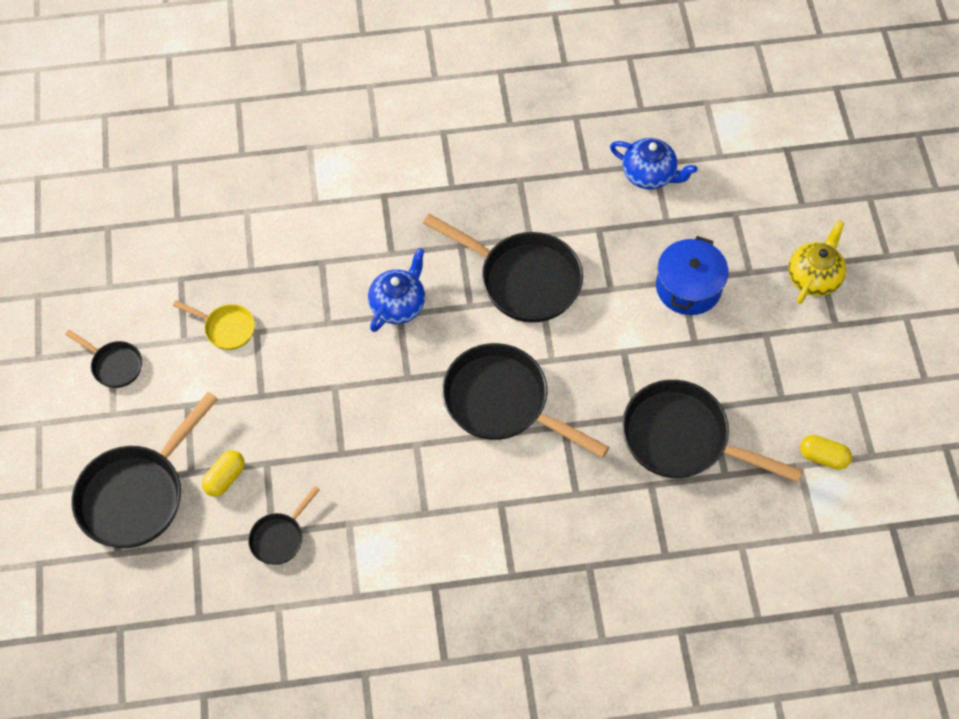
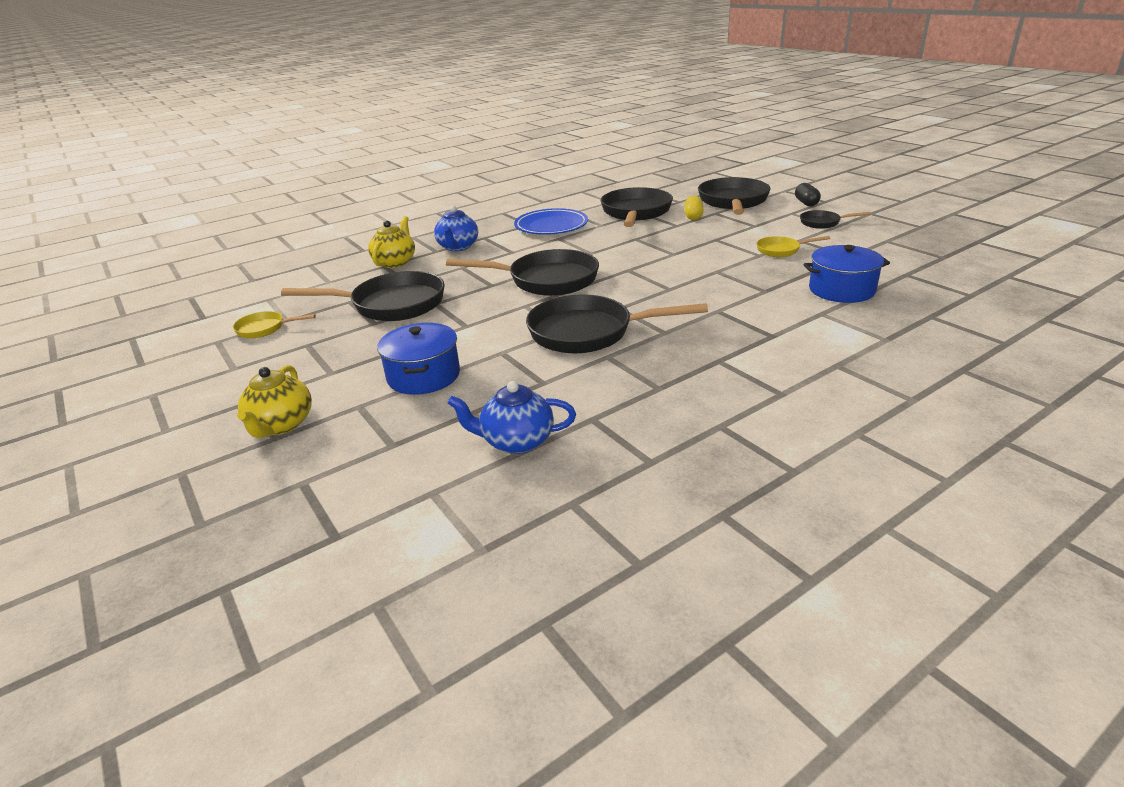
camera: 155 degrees right, 30 degrees down
(64, 432) = (806, 203): none -> black capsule
(260, 226) = (841, 290): none -> blue pot
(280, 537) = (635, 213): black pan -> black pan, size x2.03
(398, 305) = (676, 292): blue teapot -> blue teapot (458, 247)
(411, 561) = (551, 226): none -> blue plate
(650, 559) = (395, 262): none -> yellow teapot
(823, 457) = (264, 329): yellow capsule -> yellow pan

